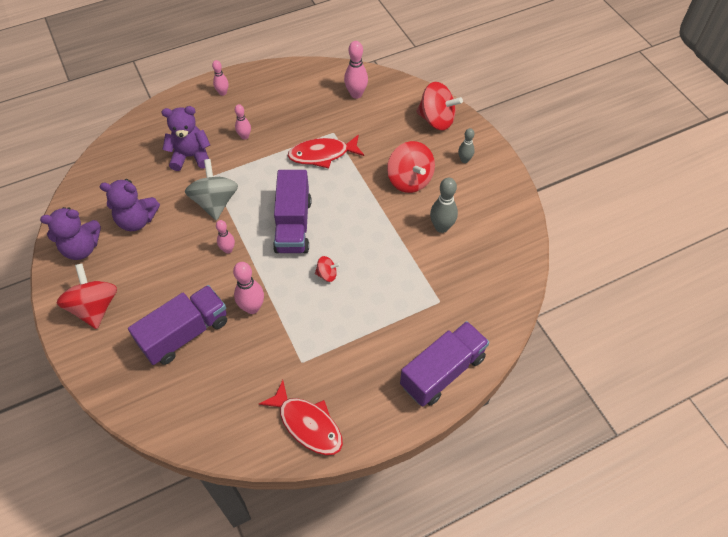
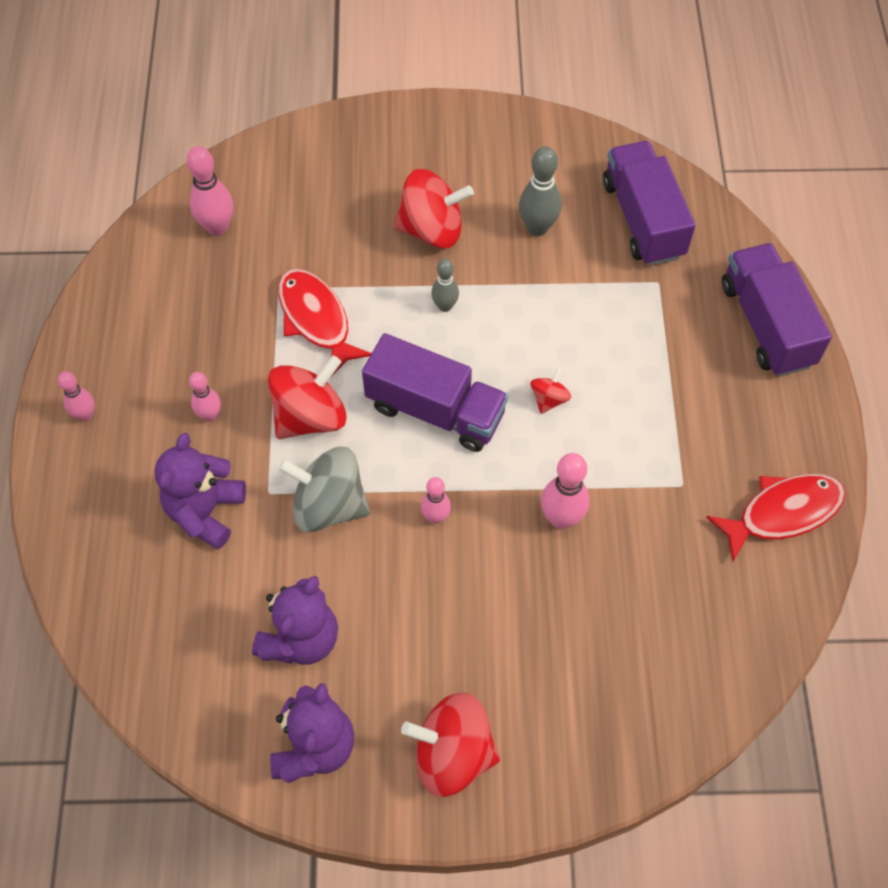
camera: 65 degrees left, 5 degrees up
(185, 333) = (565, 628): purple truck -> purple truck (643, 219)
(322, 154) = (316, 320): red fish -> red fish turned 135 degrees clockwise
(436, 120) = (336, 149): red spinning top -> red spinning top (310, 416)
(464, 160) = (433, 150): grey bowling pin -> grey bowling pin (445, 306)

